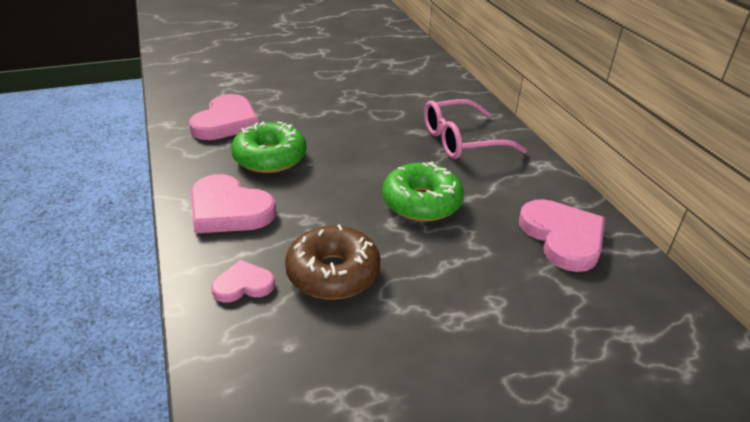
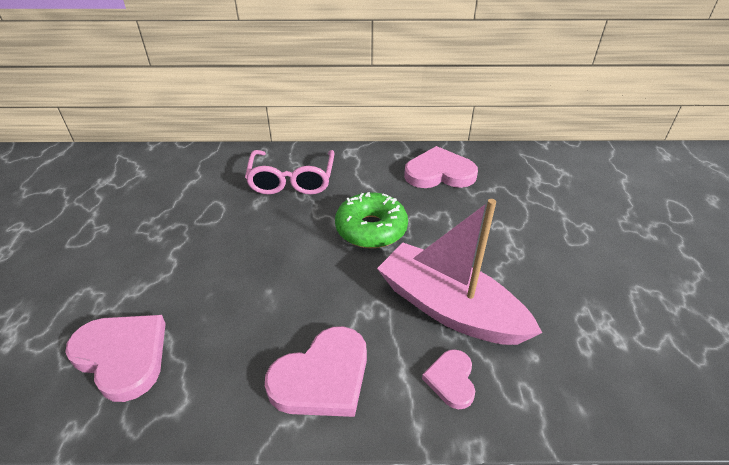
camera: 70 degrees left, 5 degrees up
(270, 157) = (238, 323): green donut -> none
(333, 273) = (449, 308): brown donut -> pink boat

